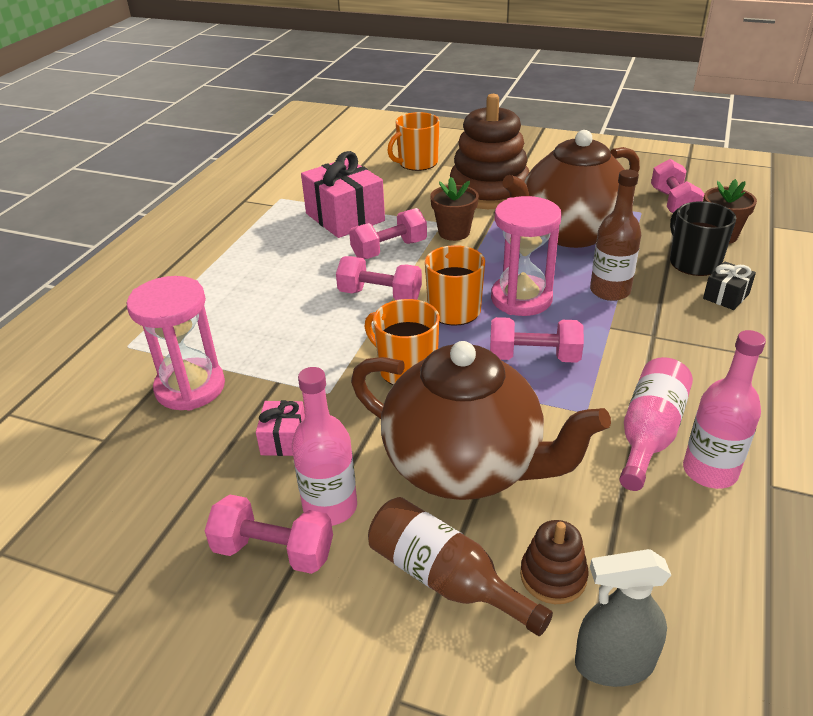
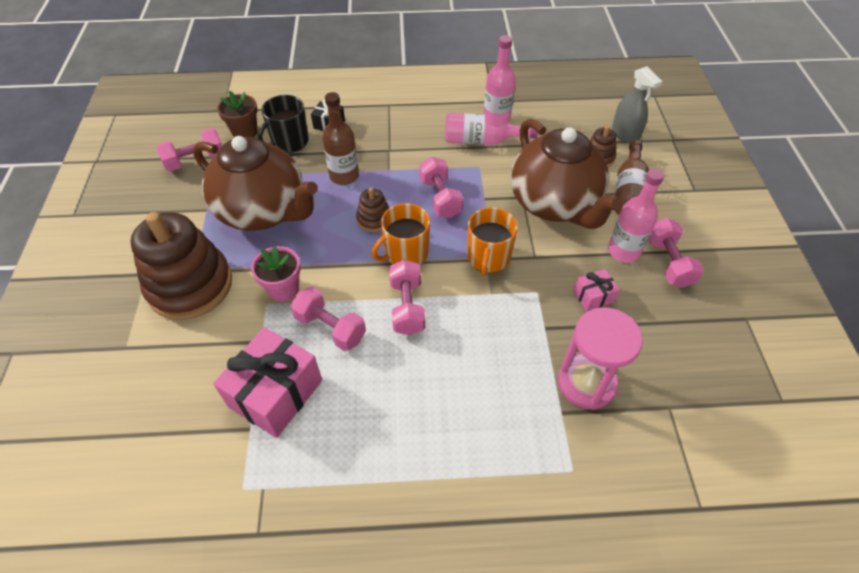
camera: 115 degrees left, 15 degrees up
(417, 163) = (122, 374): orange mug -> none
(454, 232) = (283, 289): brown flower pot -> pink flower pot
(465, 466) = (554, 204): brown teapot -> brown teapot turned 150 degrees clockwise
(521, 299) = (374, 219): pink hourglass -> brown stacking toy

